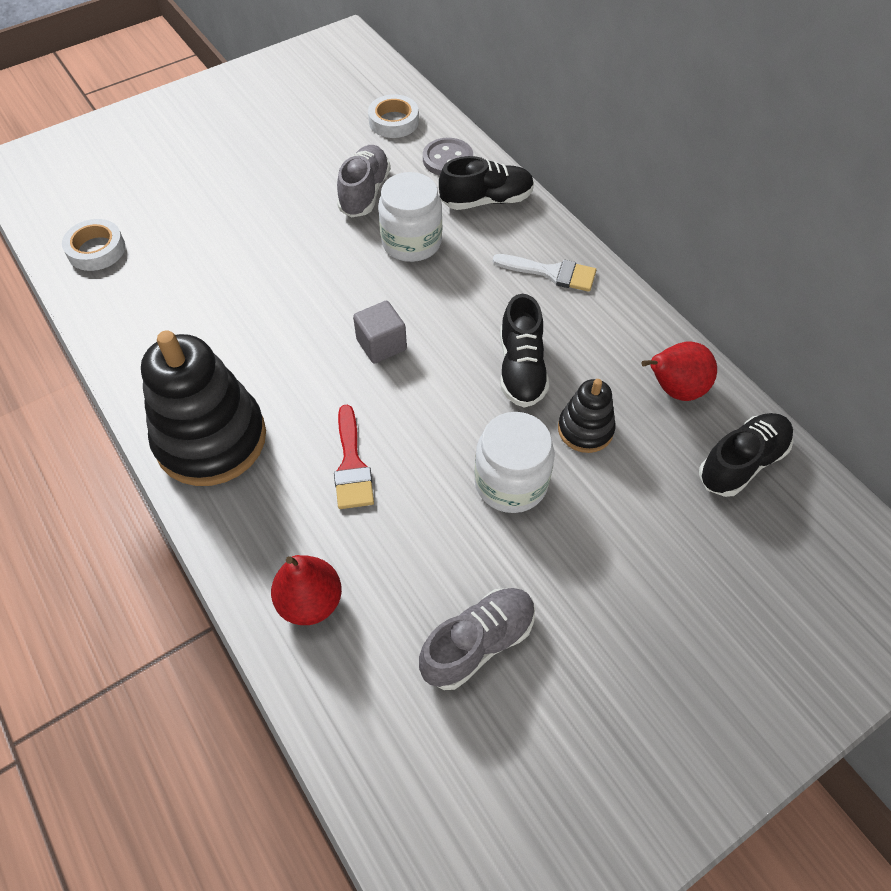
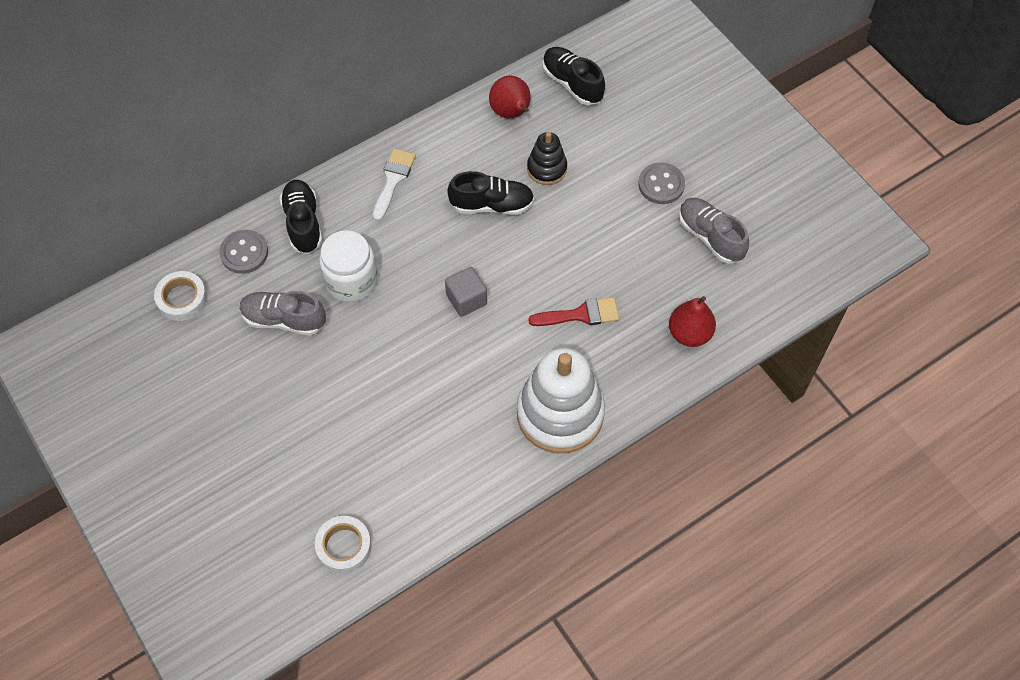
camera: 90 degrees left, 5 degrees up
(211, 439) = (560, 414): black stacking toy -> white stacking toy
(511, 482) = (592, 215): white jar -> none
(571, 576) = (661, 184): none -> grey button

